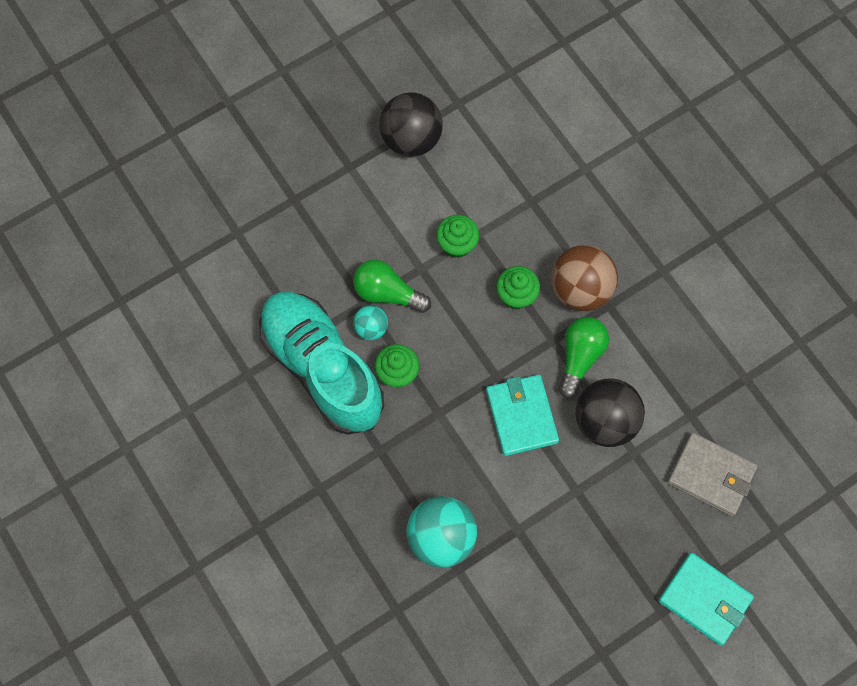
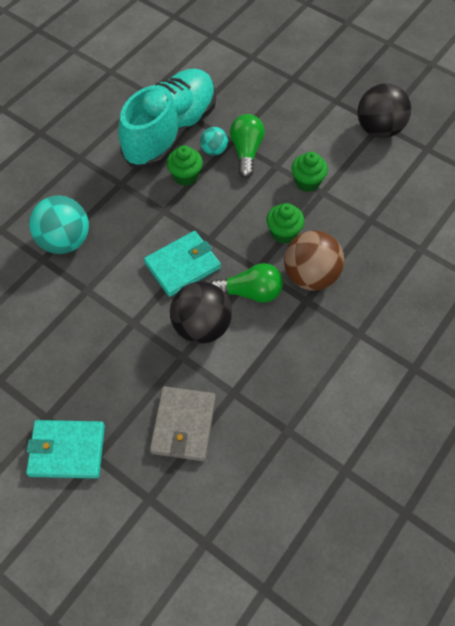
camera: 70 degrees right, 10 degrees down
(704, 599) = (67, 450): turquoise wallet -> turquoise wallet turned 75 degrees clockwise

